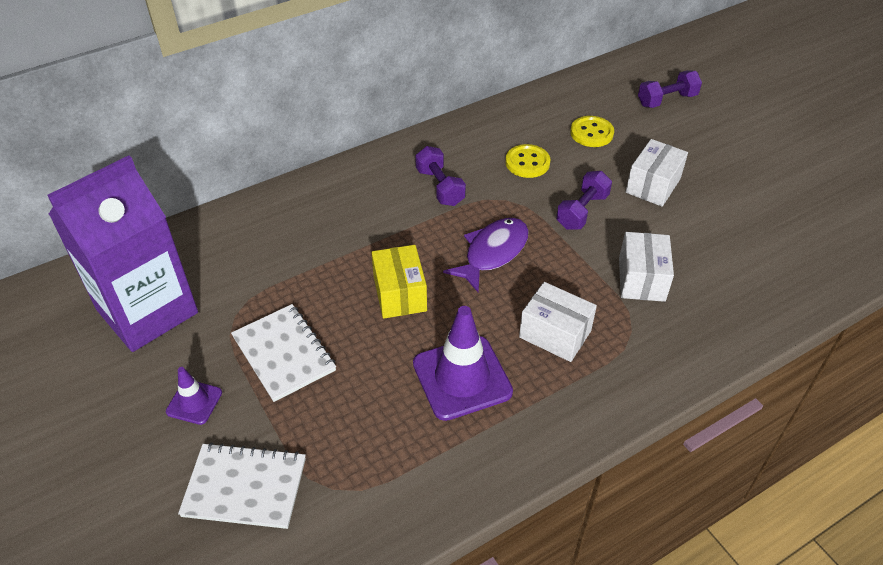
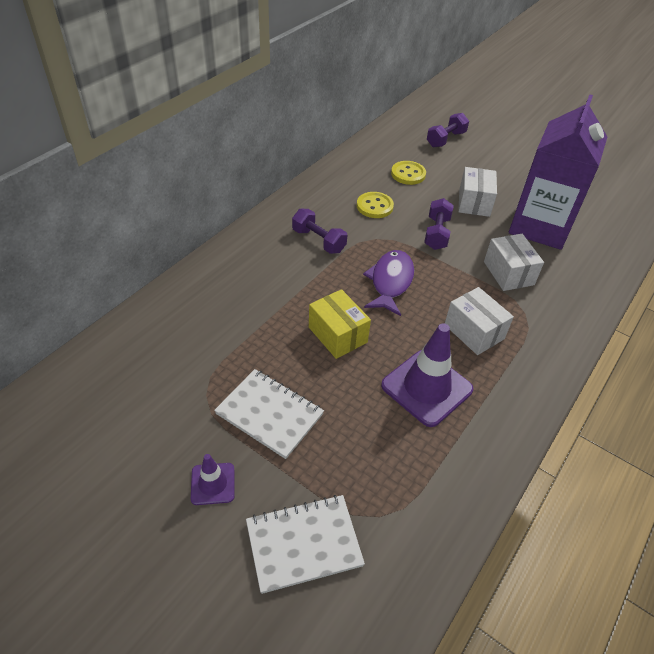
camera: 25 degrees left, 0 degrees up
(147, 311) = (119, 415): purple carton -> purple carton (540, 226)
(555, 334) = (474, 332): white box -> white box turned 45 degrees clockwise

